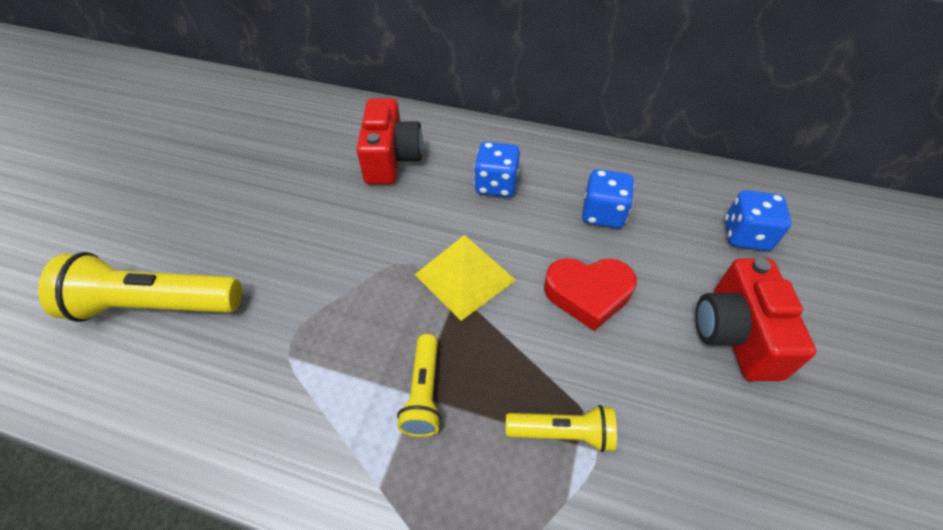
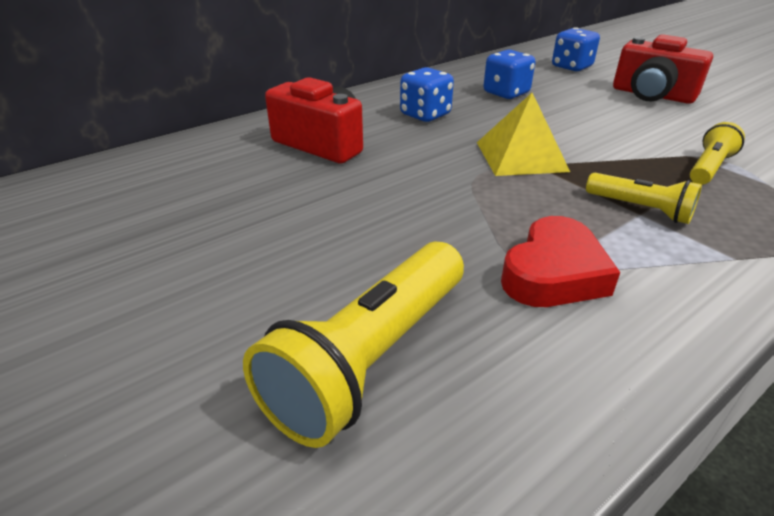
camera: 55 degrees left, 15 degrees down
(588, 294) = (582, 121): red heart -> red heart (553, 273)

